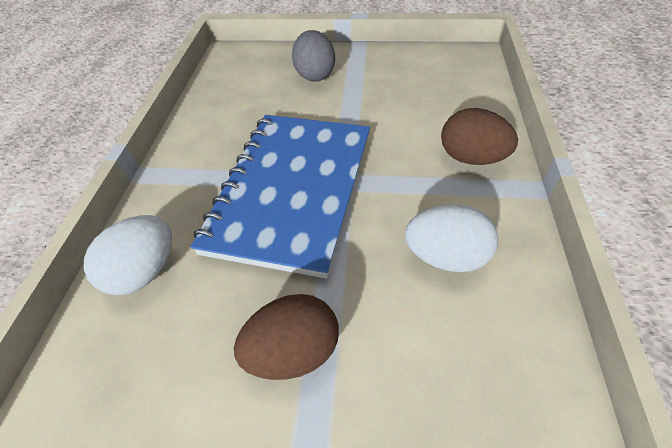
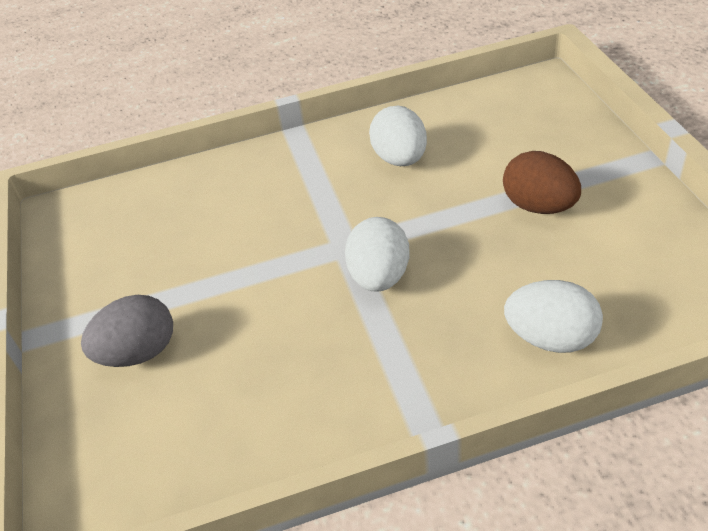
camera: 110 degrees left, 5 degrees down
(292, 190) = (379, 277): blue notebook -> white egg
(471, 158) = (270, 171): brown egg -> none

